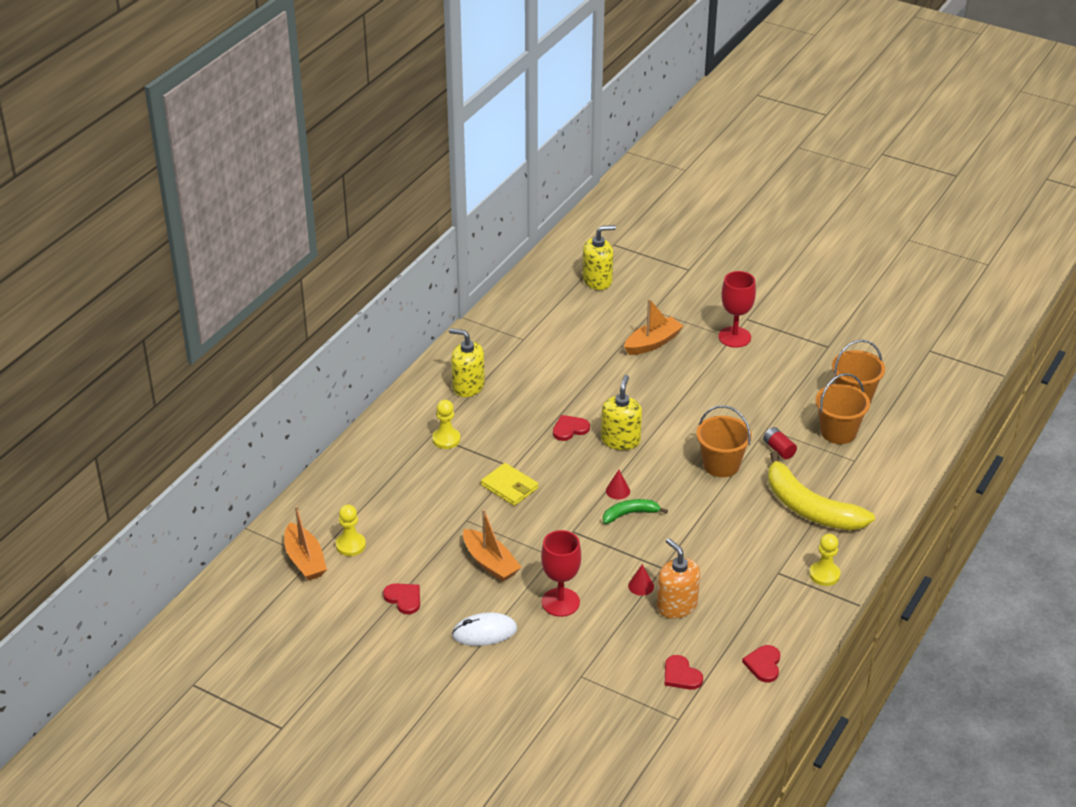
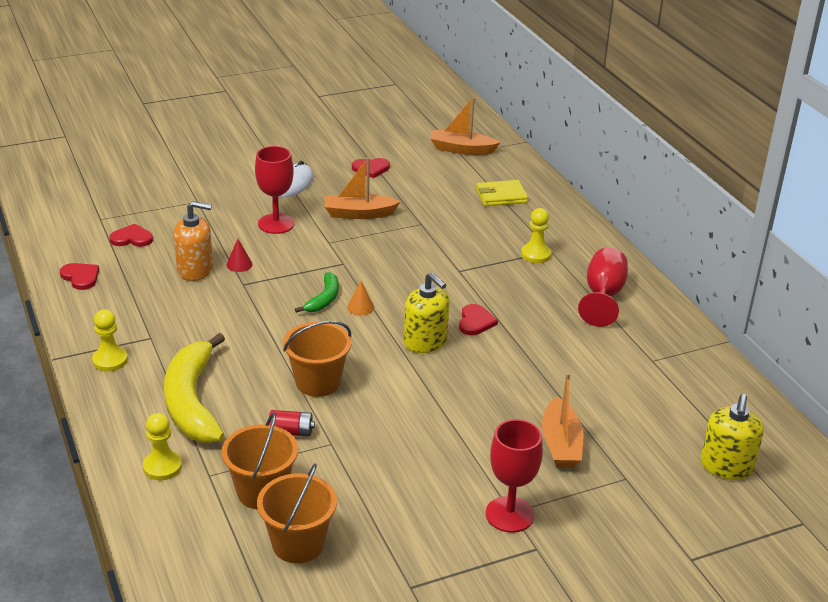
camera: 125 degrees right, 5 degrees down
(350, 545) = (455, 170): yellow pawn -> yellow pawn (162, 467)
(468, 386) = (603, 296): yellow soap dispenser -> red goblet
(509, 487) = (435, 258): yellow wallet -> yellow wallet (501, 196)
(618, 491) = (360, 307): red cone -> orange cone
(809, 508) = (192, 402): yellow banana -> yellow banana turned 90 degrees counterclockwise

